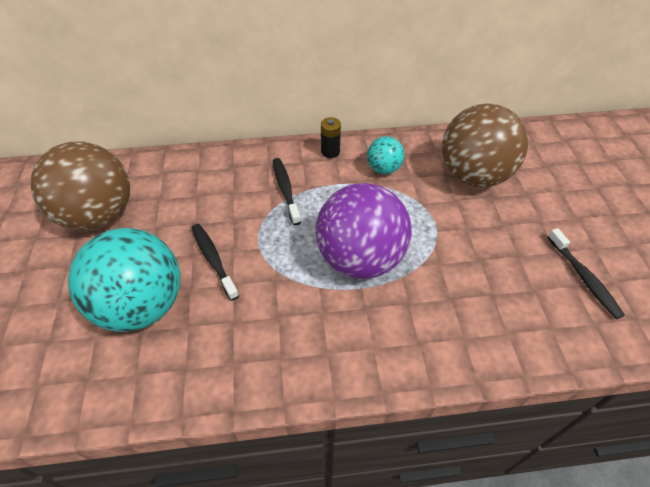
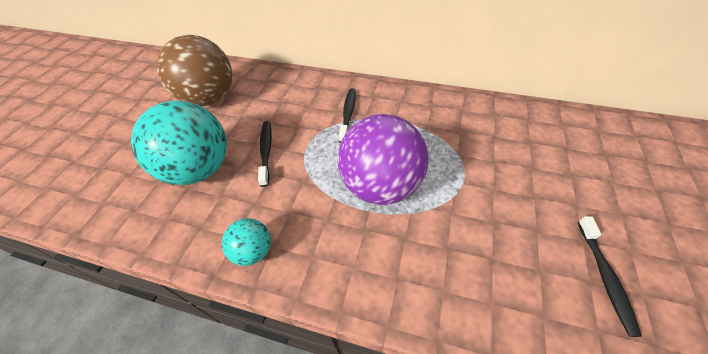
camera: 25 degrees right, 0 degrees up
(330, 152) = (399, 94): black battery -> none
(383, 169) = (438, 118): turquoise ball -> turquoise ball (253, 251)
(473, 175) = (521, 144): brown ball -> none

